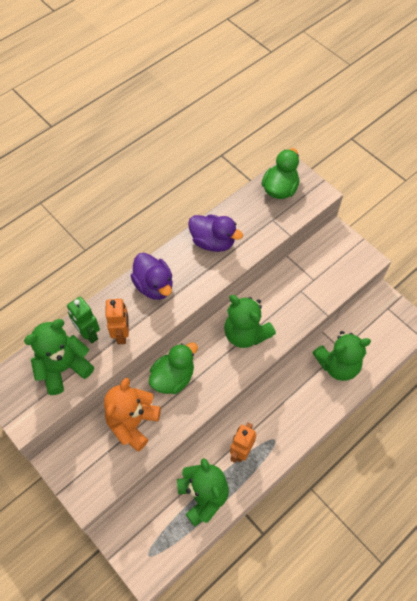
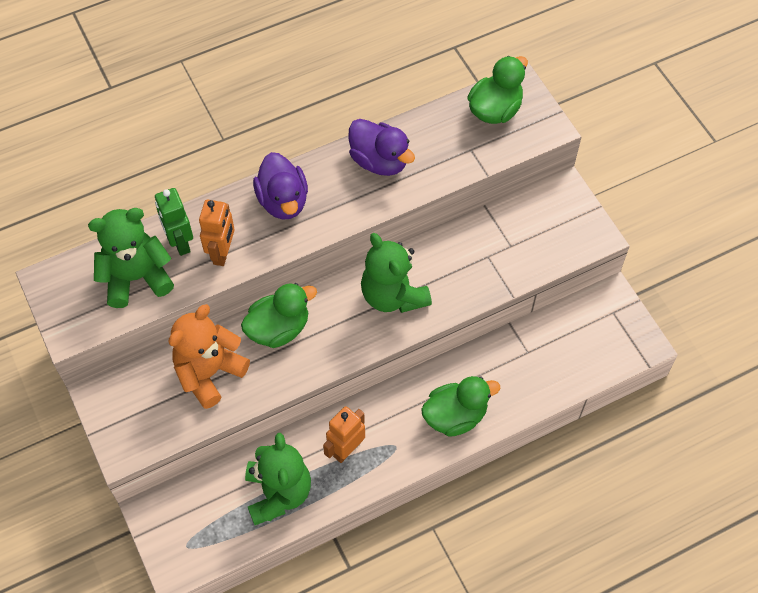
camera: 15 degrees right, 0 degrees up
(308, 407) = (455, 416): none -> green duck
(338, 365) = (515, 371): green teddy bear -> none

